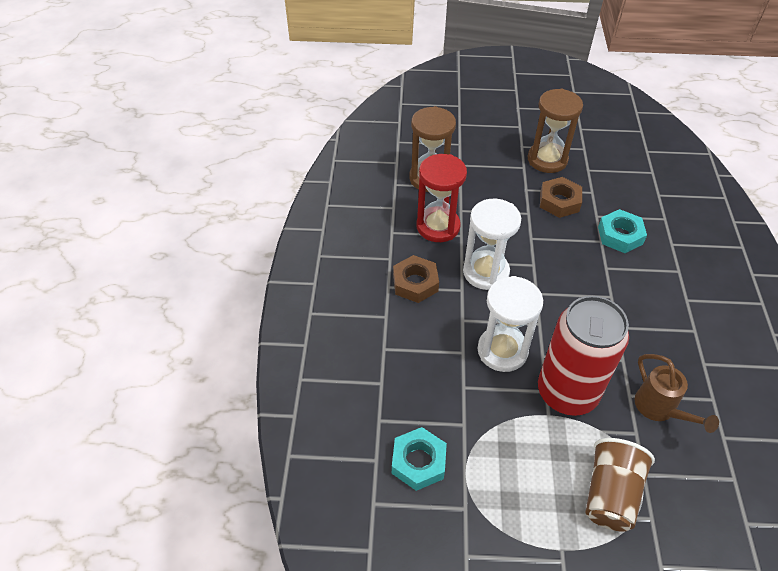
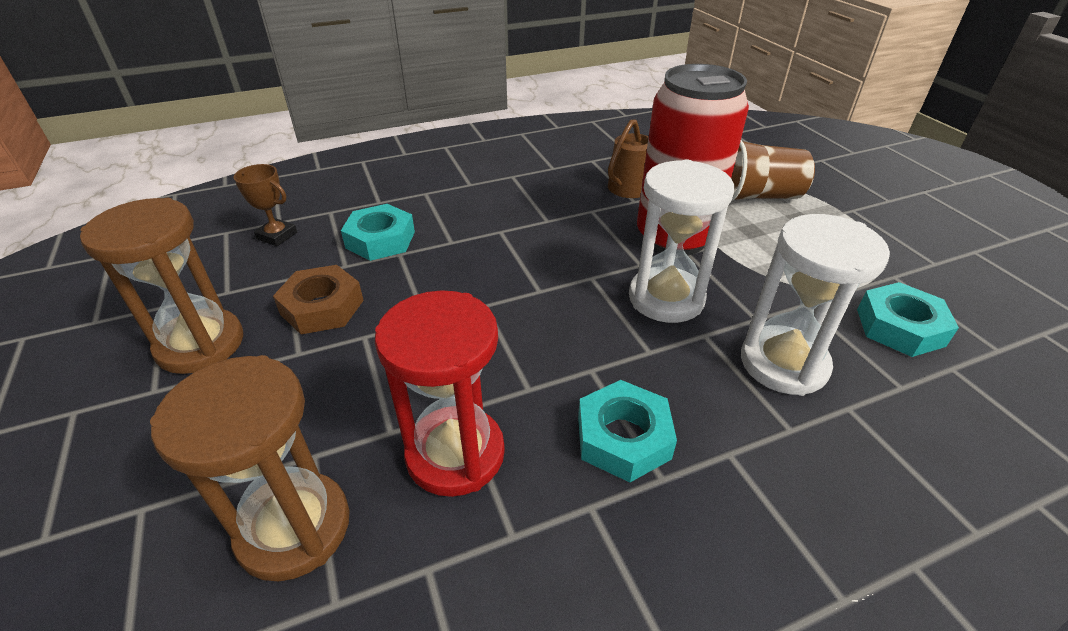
camera: 115 degrees left, 10 degrees down
(415, 283) = (623, 438): brown nut -> turquoise nut
(485, 272) = (534, 352): white hourglass -> white hourglass (783, 363)
(640, 192) = (277, 236): none -> brown trophy

